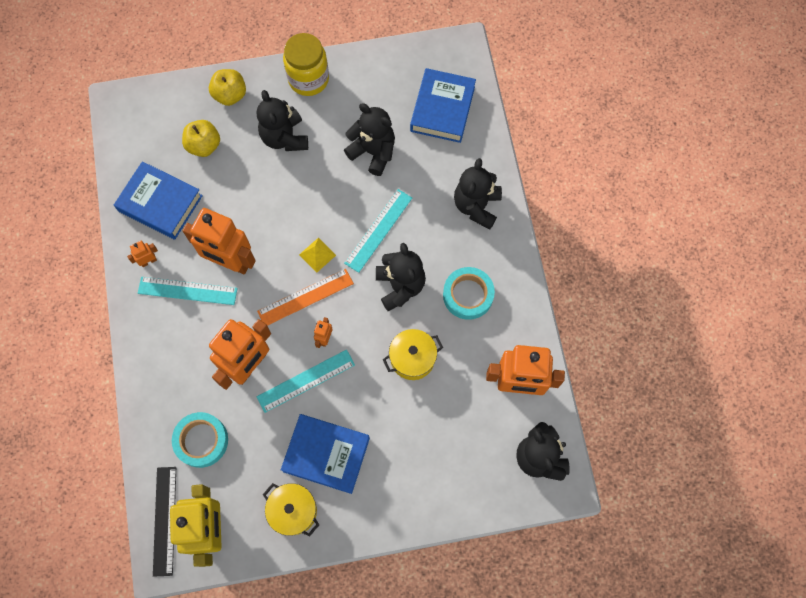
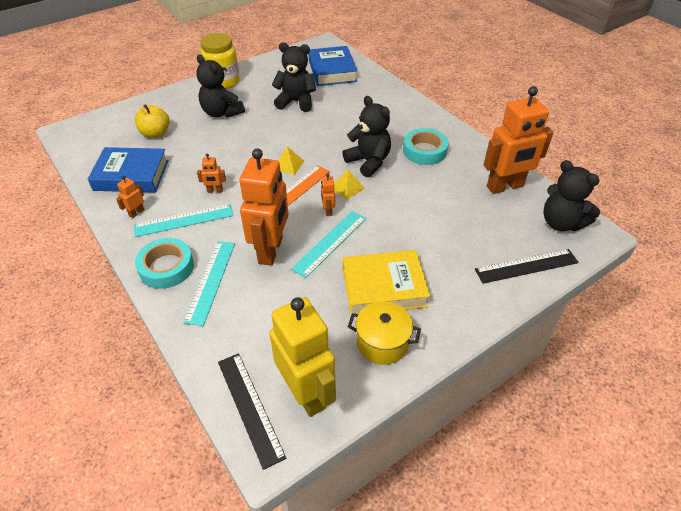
camera: 25 degrees left, 25 degrees down
(201, 441) = (254, 322): turquoise tape -> turquoise tape (166, 267)
(230, 95) = (164, 103): yellow apple -> none
(230, 262) = (215, 191): orange robot -> orange robot, size x0.41
(326, 454) = (384, 287): blue book -> yellow book
(359, 314) = (347, 187): none -> yellow pyramid
(378, 230) = (329, 138): turquoise ruler -> turquoise ruler (210, 281)
(412, 359) = (411, 199): yellow pot -> none
(468, 491) = (526, 266): none -> black ruler
(476, 206) = (393, 106): black teddy bear -> none

